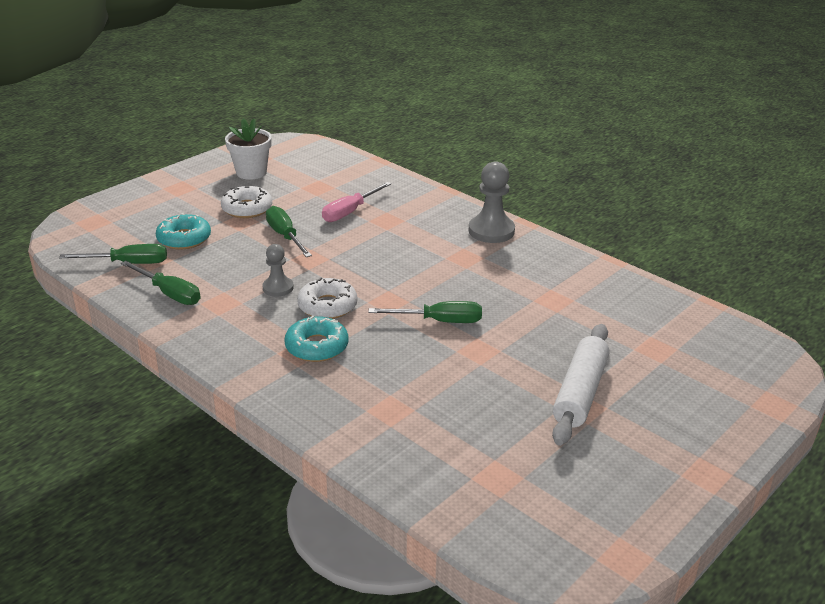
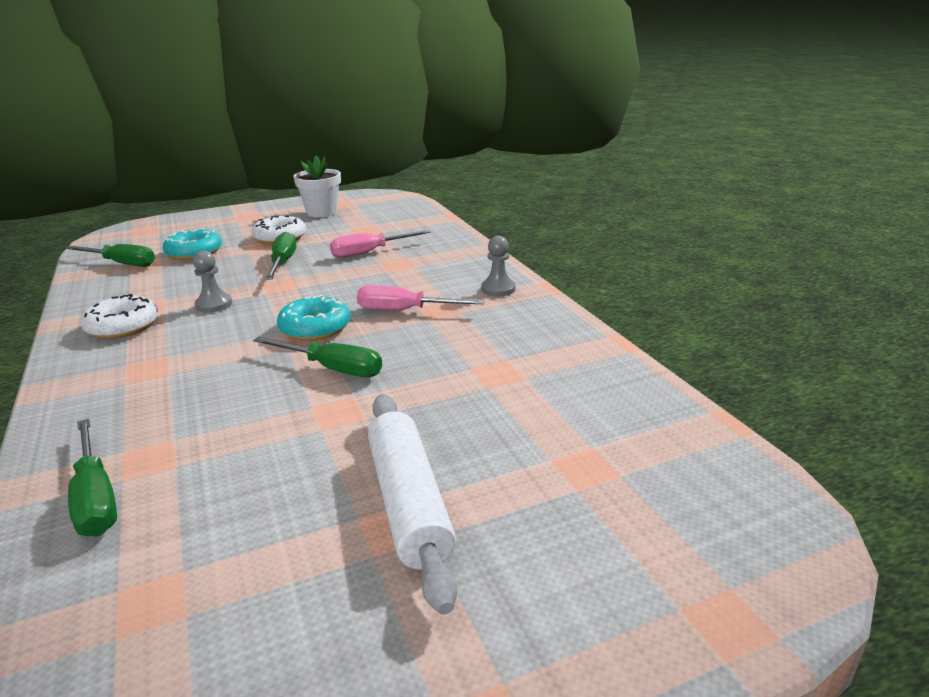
camera: 25 degrees right, 5 degrees down
(169, 293) = (115, 292): green screwdriver -> green screwdriver (96, 498)
(317, 347) = (171, 367): turquoise donut -> turquoise donut (315, 327)
(327, 306) = (236, 329): white donut -> white donut (123, 326)
(440, 263) = (405, 310): none -> pink screwdriver
(491, 231) = (498, 289): grey pawn -> grey pawn, size x0.60
(580, 393) = (409, 503): white rolling pin -> white rolling pin turned 60 degrees counterclockwise

